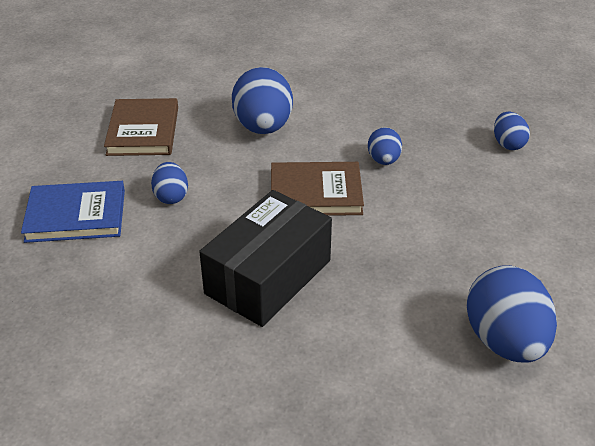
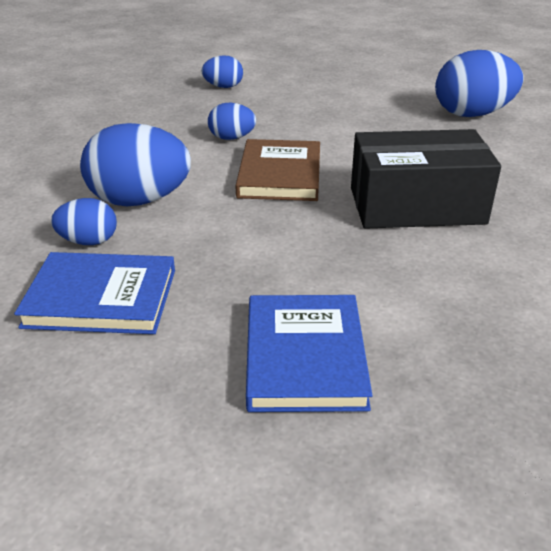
camera: 85 degrees left, 5 degrees down
(143, 131) = (101, 298): brown book -> blue book
(171, 196) = (271, 269): blue egg -> blue egg (89, 241)
(268, 277) = (416, 206): black box -> black box turned 45 degrees counterclockwise

